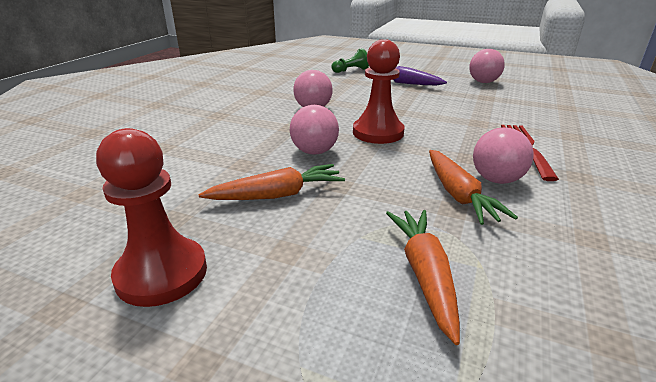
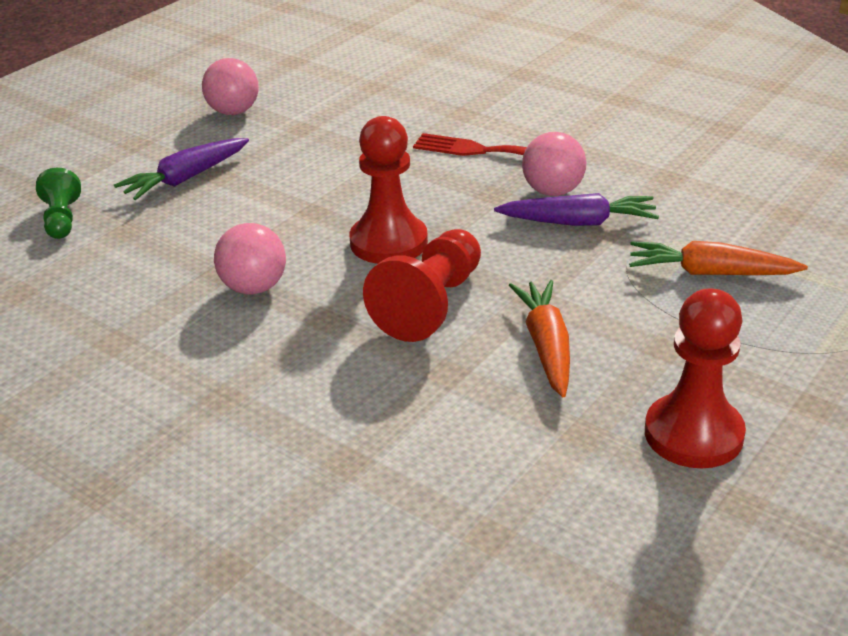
camera: 75 degrees left, 5 degrees up
(314, 152) = (430, 305): pink ball -> red pawn
(458, 195) = (579, 222): orange carrot -> purple carrot

